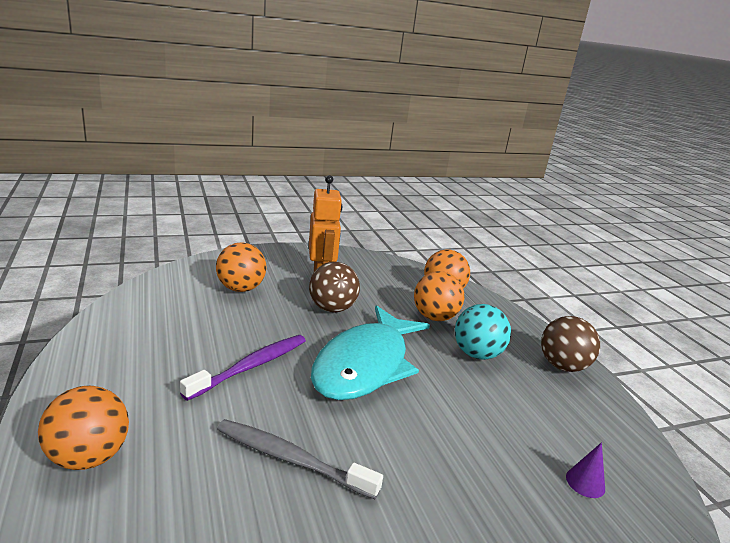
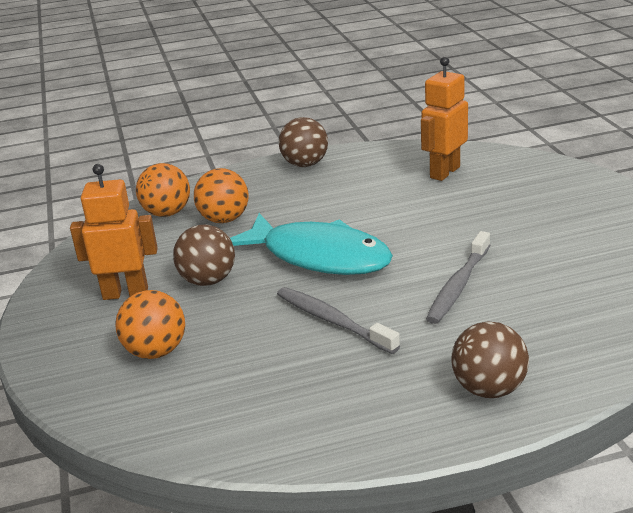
camera: 80 degrees left, 5 degrees up
(89, 457) = (489, 389): orange ball -> brown ball
(251, 366) = (333, 321): purple toothbrush -> grey toothbrush
(477, 354) = (292, 201): turquoise ball -> none
(585, 482) = (444, 172): purple cone -> orange robot

